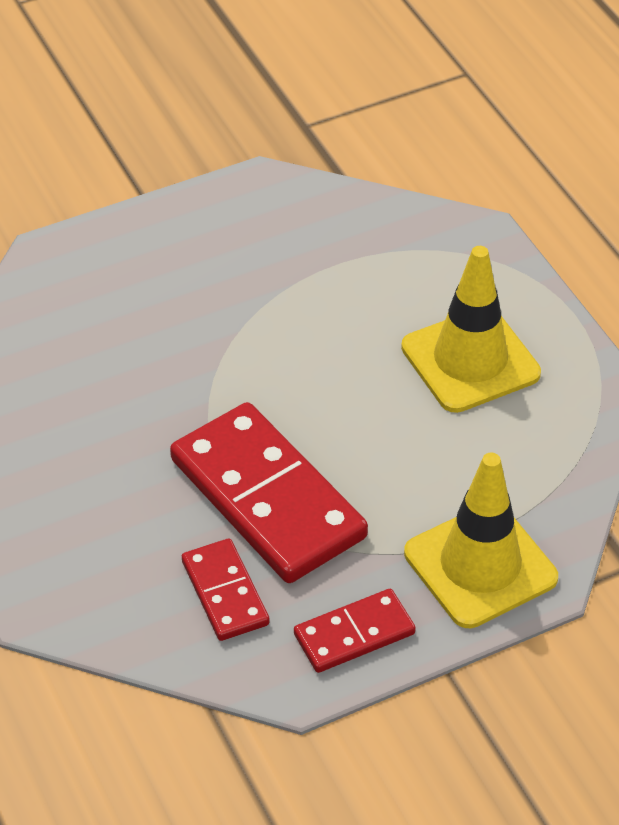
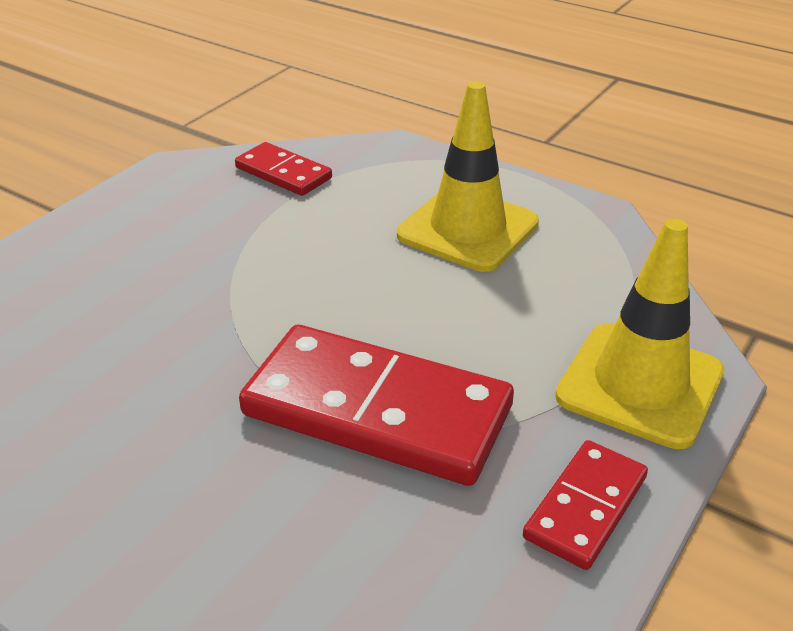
camera: 30 degrees left, 10 degrees down
(225, 593) = (408, 529): red domino -> red domino (283, 173)

